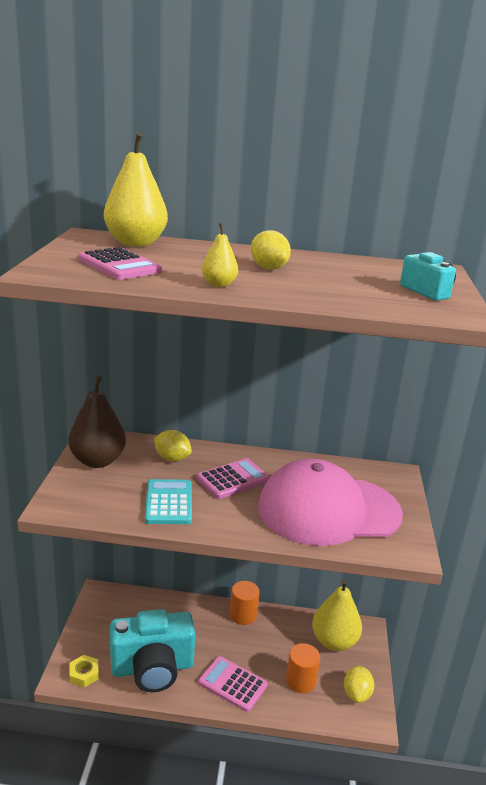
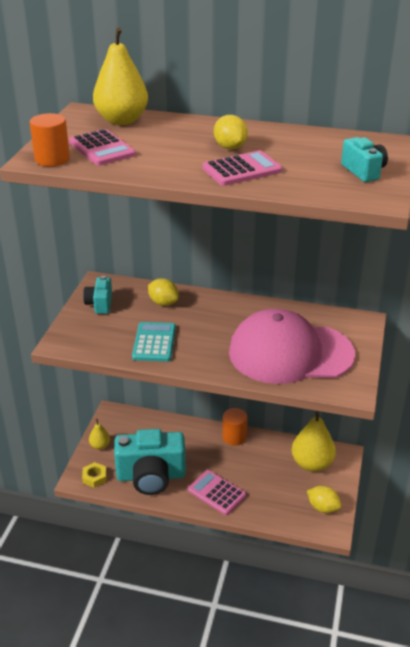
camera: 10 degrees right, 10 degrees up
(98, 461) = (100, 304): brown pear -> turquoise camera
(219, 285) = (180, 169): yellow pear -> yellow pear (100, 445)
(233, 479) = (213, 323): pink calculator -> pink calculator (242, 170)
(300, 681) = (275, 494): orange cylinder -> orange cylinder (52, 159)
(356, 694) = (322, 507): yellow lemon -> yellow lemon turned 75 degrees counterclockwise

